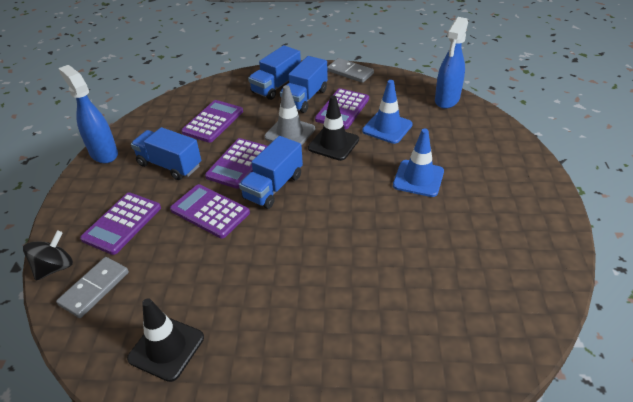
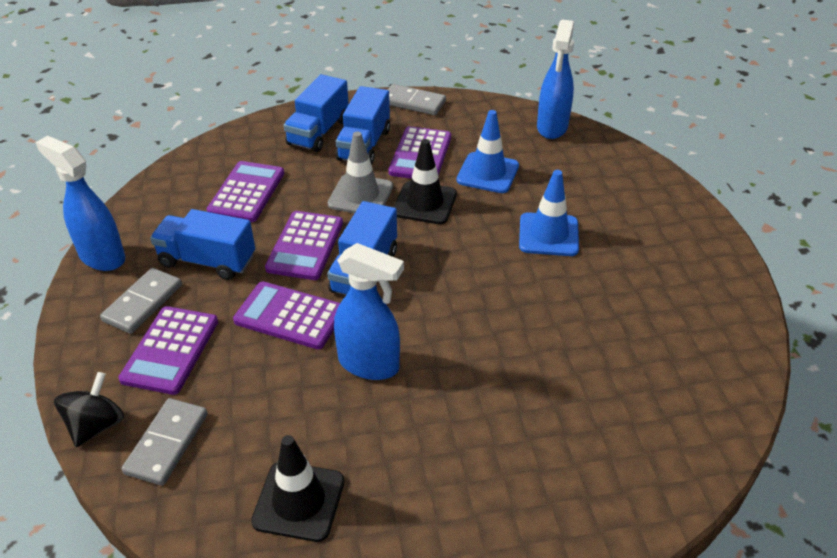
camera: 15 degrees left, 0 degrees up
(117, 188) = (143, 303): none -> grey domino
(252, 255) = (369, 364): none -> blue spray bottle

